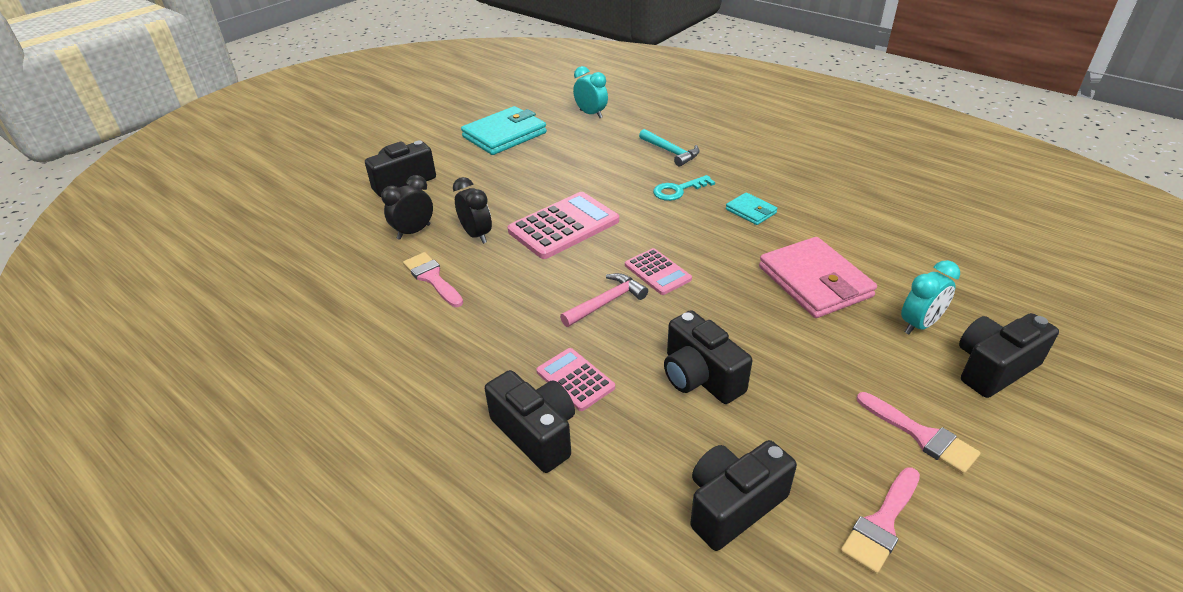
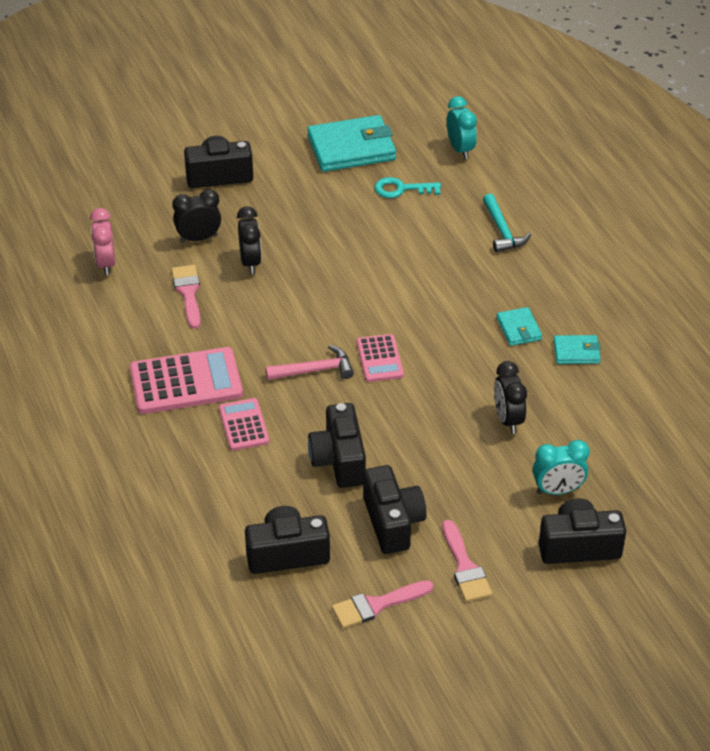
camera: 25 degrees right, 5 degrees up
(330, 280) = (106, 264): none -> pink clock
(536, 433) = (188, 453): black camera -> black camera (392, 522)
(564, 226) = (333, 281): pink calculator -> pink calculator (186, 382)
(678, 190) = (470, 280): turquoise key -> turquoise key (401, 189)
(812, 212) = (576, 352): none -> turquoise wallet
(814, 282) = (508, 420): pink wallet -> black clock

